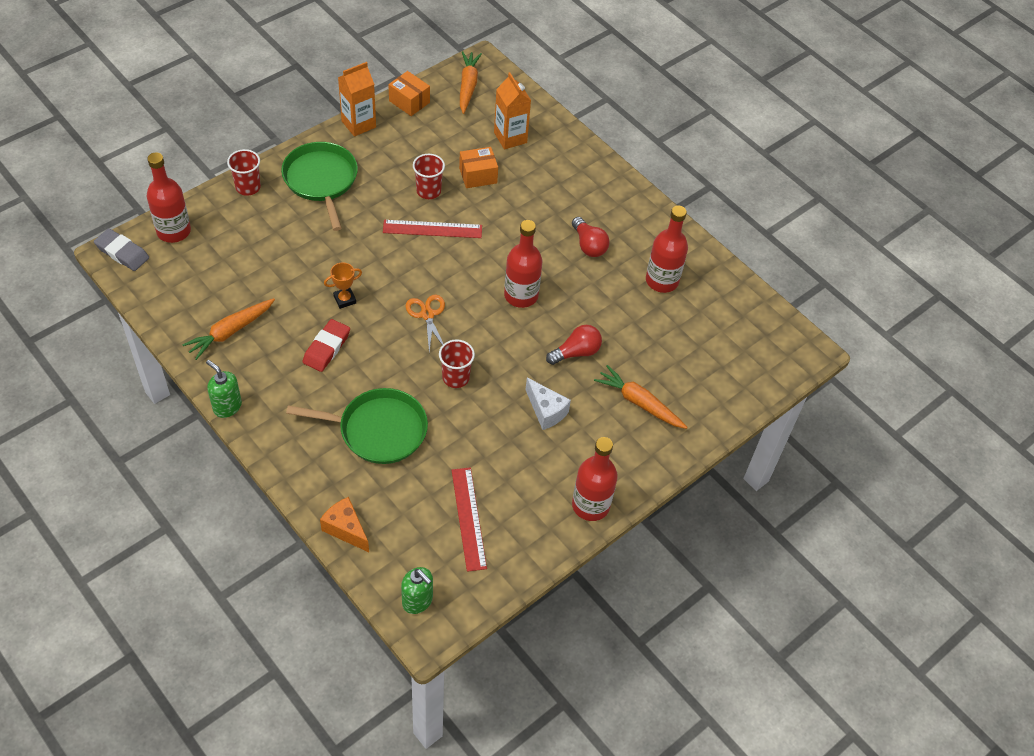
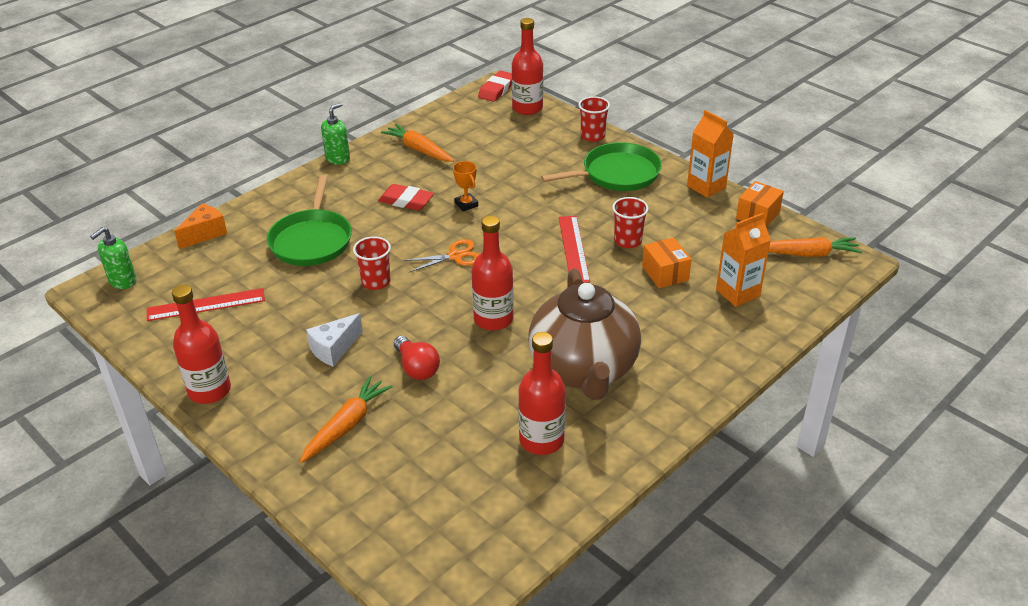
camera: 90 degrees right, 15 degrees down
(122, 252) = (497, 89): grey eraser -> red eraser
(588, 245) = (584, 369): red light bulb -> brown teapot

